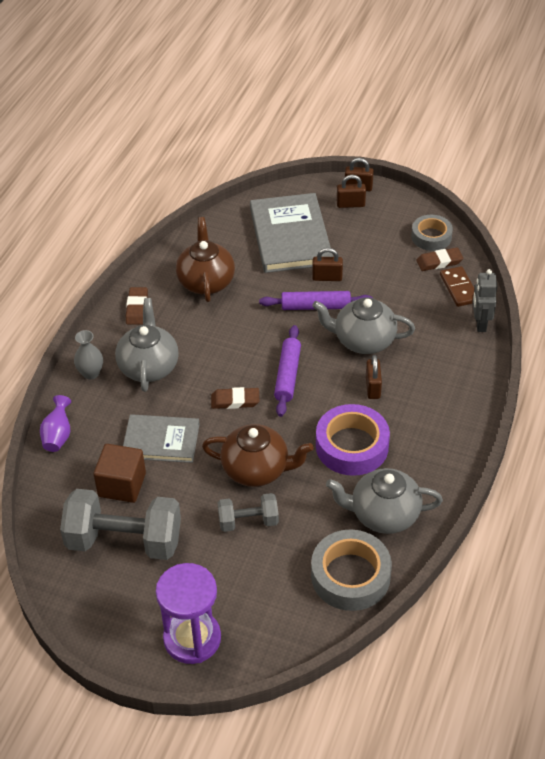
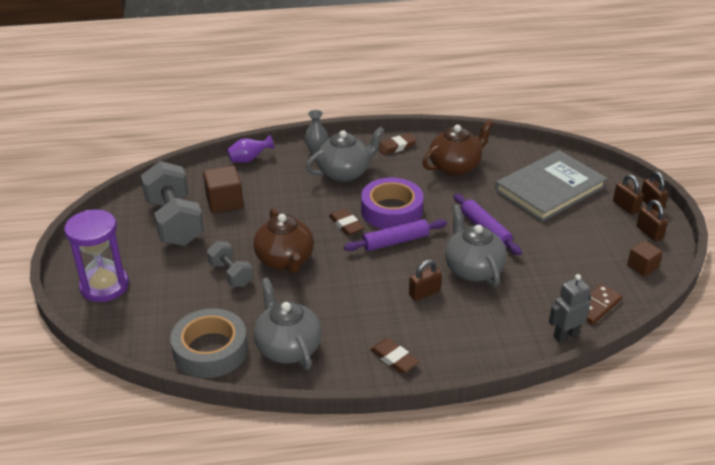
camera: 60 degrees right, 10 degrees down
(161, 440) = (278, 204): grey book -> none
(327, 277) = (524, 224): brown padlock -> brown padlock (649, 233)
(352, 446) = (349, 303): purple tape -> purple tape (391, 210)
(431, 237) = (642, 267): grey tape -> brown cube
(439, 262) = (616, 282): brown eraser -> brown eraser (394, 358)

